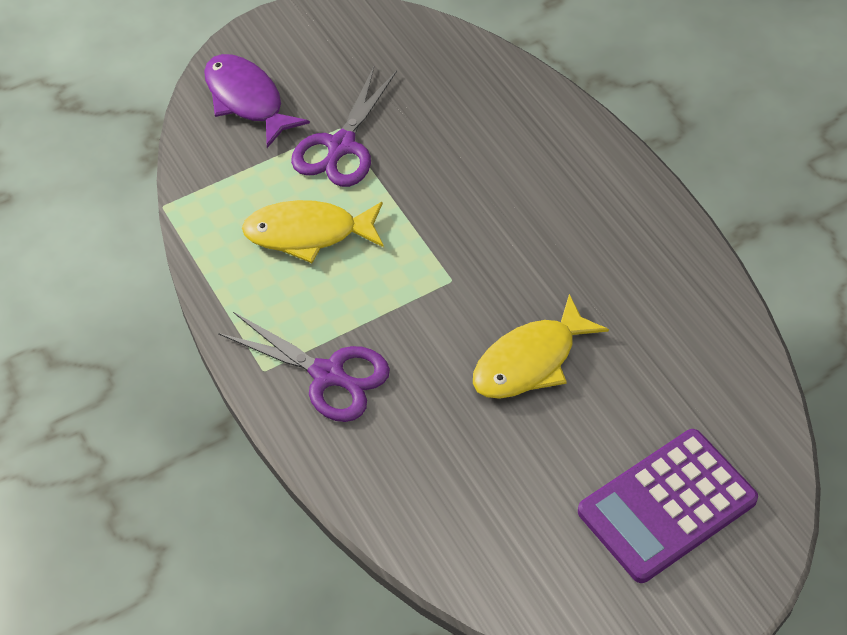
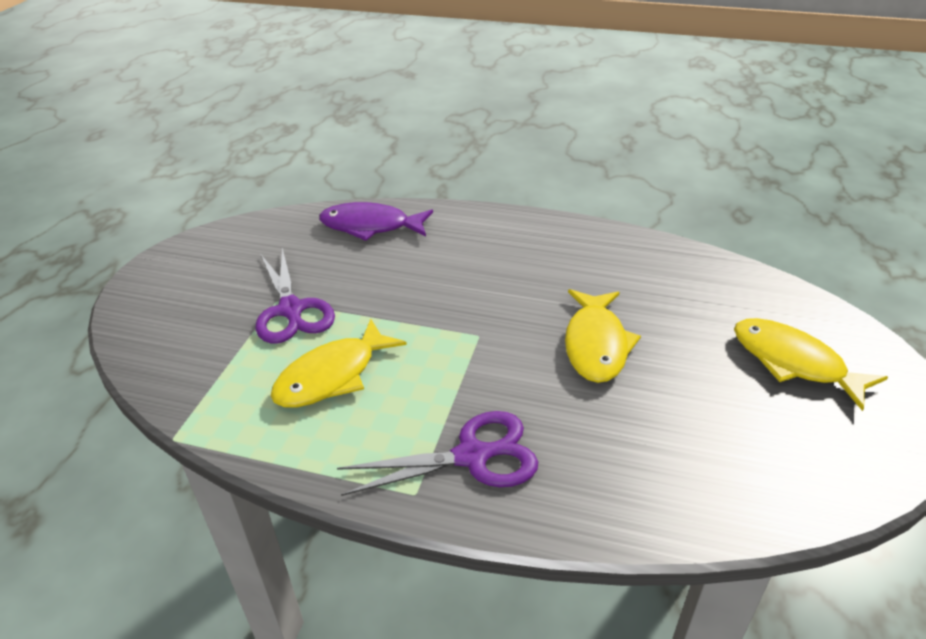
camera: 45 degrees left, 15 degrees down
(247, 100) = (174, 326): purple fish -> purple fish (370, 226)
(667, 506) = (794, 363): purple calculator -> yellow fish

